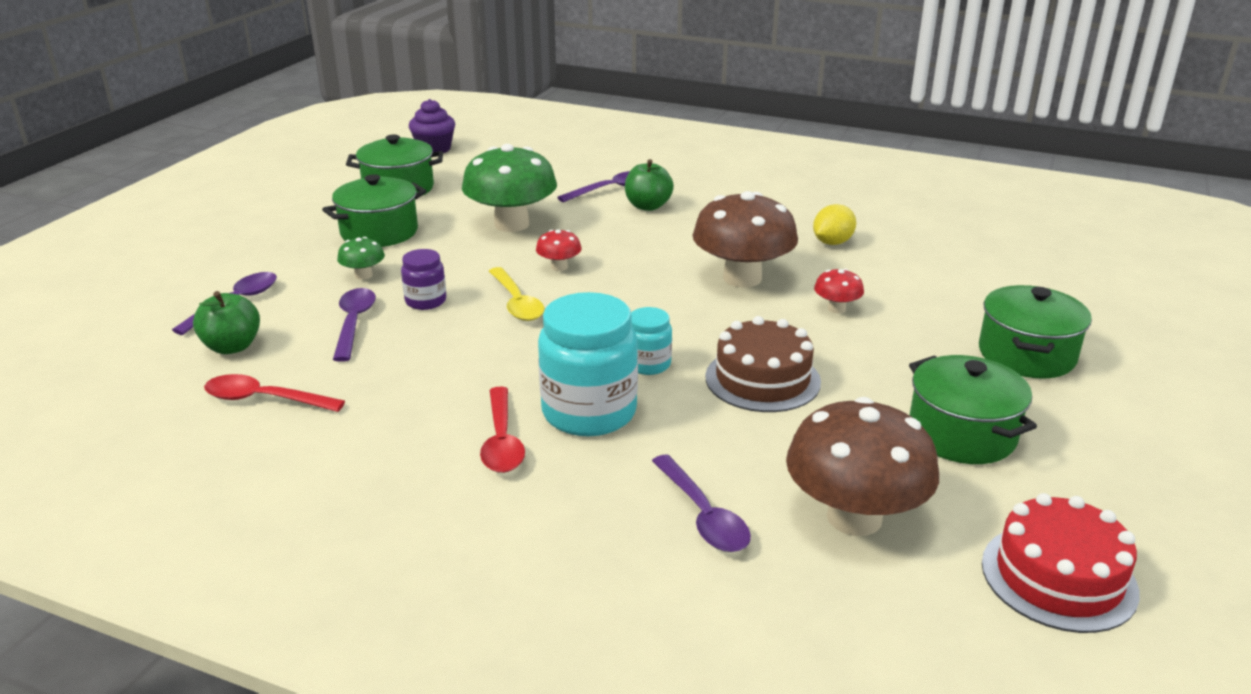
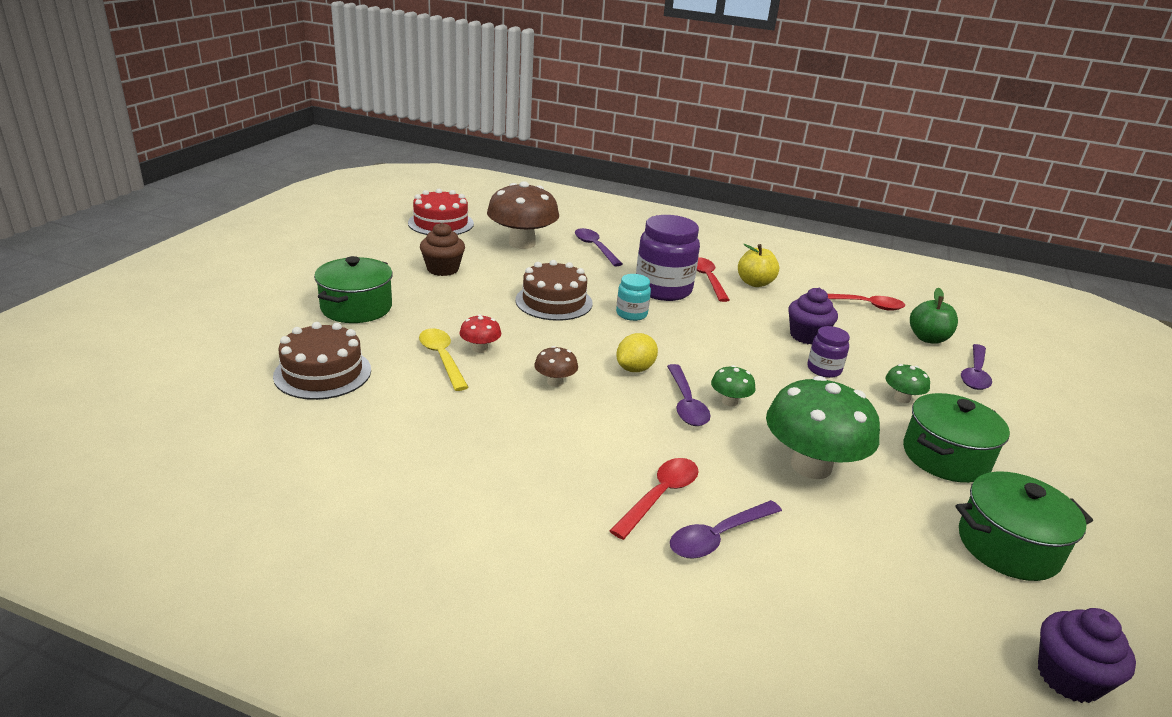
camera: 175 degrees right, 0 degrees up
(354, 323) = (862, 352): purple spoon -> purple spoon (686, 403)
(409, 342) = (807, 336): none -> purple cupcake
(419, 437) = (755, 283): none -> yellow apple
(516, 302) = (748, 365): yellow spoon -> yellow spoon (442, 358)
(559, 267) = (729, 401): red mushroom -> green mushroom
(589, 412) = (663, 289): turquoise jar -> purple jar
(648, 206) = (660, 496): green apple -> red spoon
(742, 278) = (555, 382): brown mushroom -> brown mushroom, size x0.45
(832, 242) = (449, 424): yellow lemon -> yellow lemon (635, 369)
(961, 434) = (443, 269): green pot -> brown cupcake
(985, 278) = (323, 373): none -> brown cake

